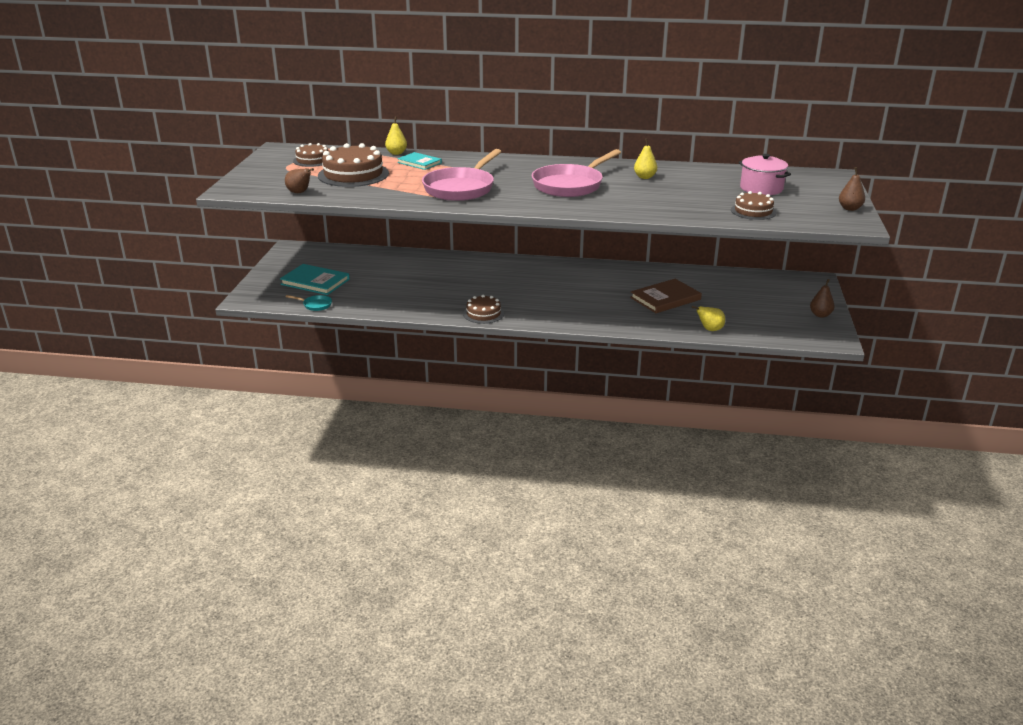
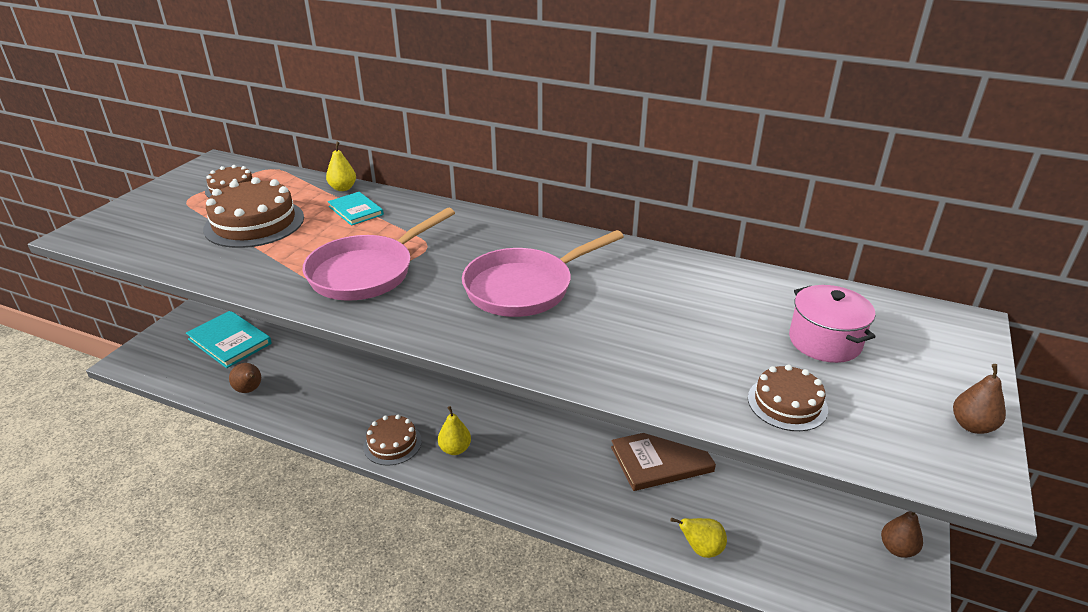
camera: 15 degrees right, 5 degrees up
(299, 193) = (156, 251): brown pear -> brown pear (250, 390)
(315, 305) = (199, 385): turquoise pan -> none
(644, 177) = (647, 285): yellow pear -> yellow pear (455, 449)

